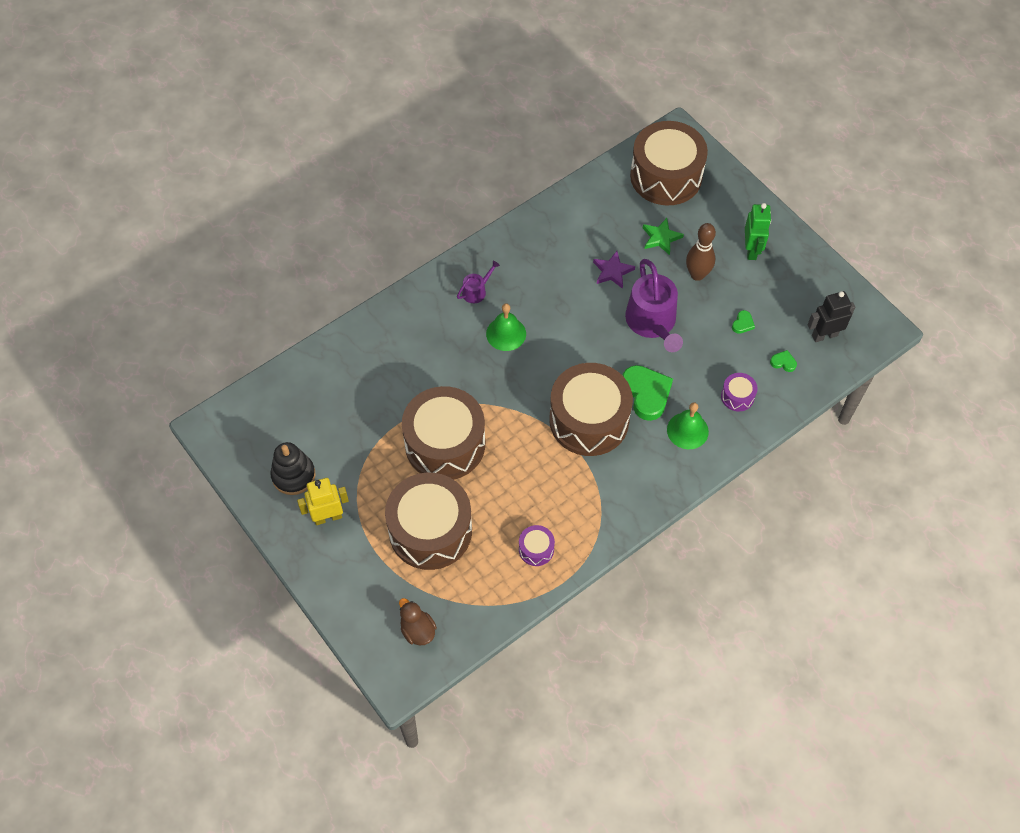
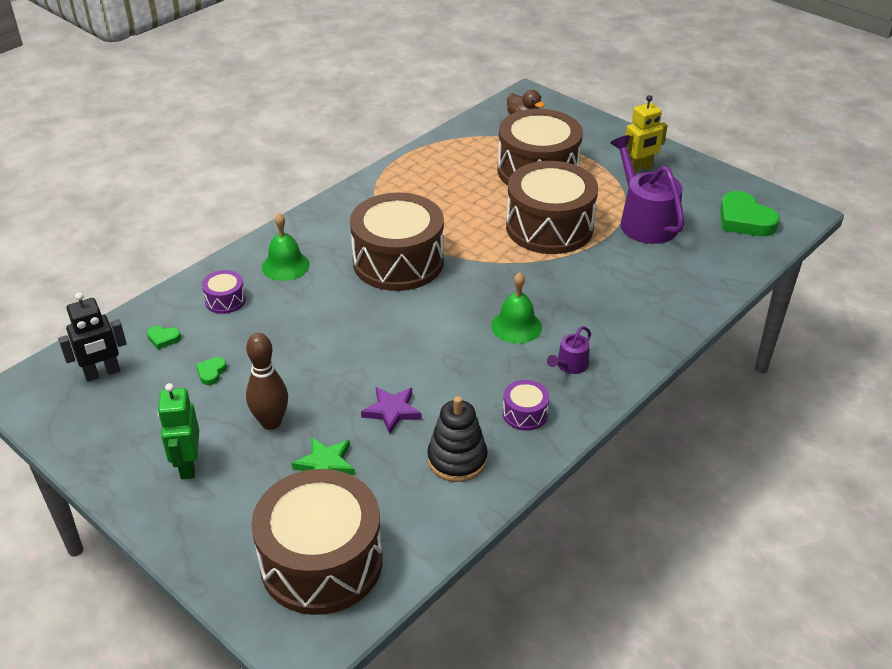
camera: 170 degrees right, 20 degrees down
(293, 475) = (690, 190): black stacking toy -> black stacking toy (457, 459)
(536, 549) = (433, 170): purple drum -> purple drum (525, 414)
(646, 394) = (334, 291): green heart -> green heart (744, 220)
(652, 322) = (331, 360): purple watering can -> purple watering can (644, 221)

